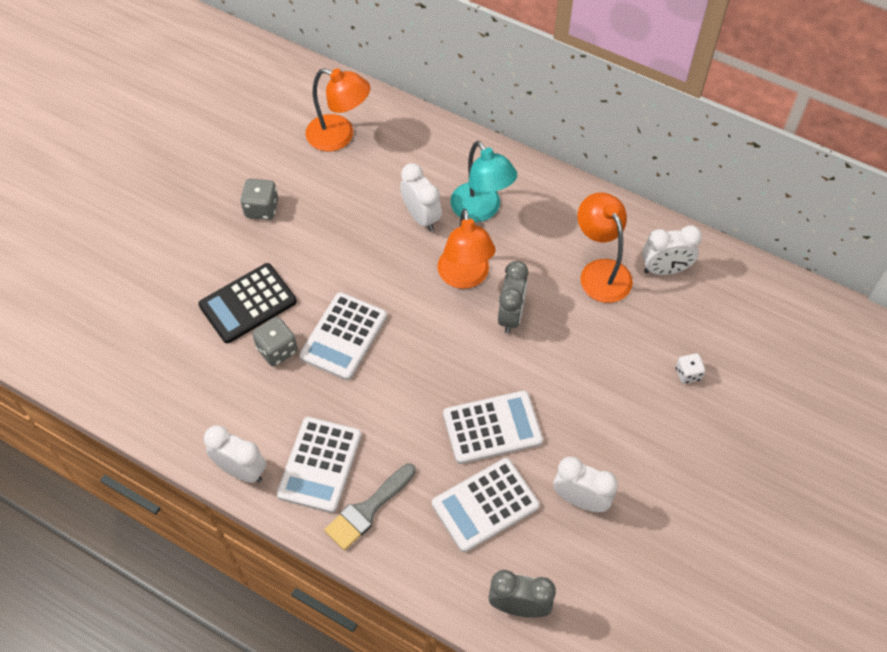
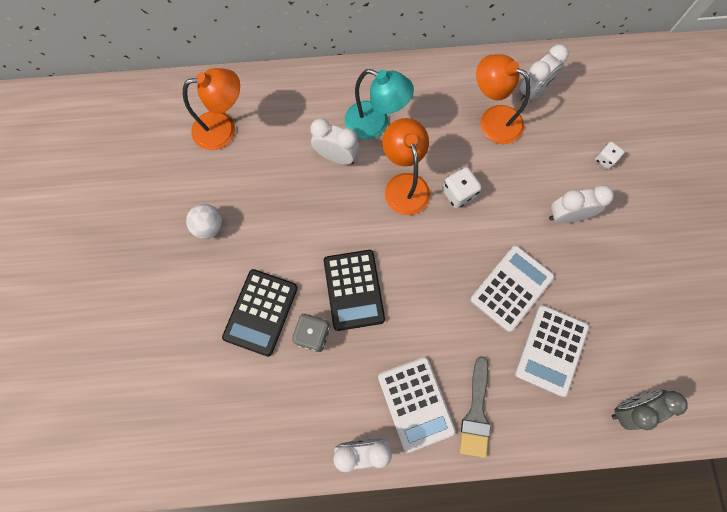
camera: 35 degrees left, 15 degrees up
(261, 209) = (209, 227): grey dice -> white ball
(343, 336) = (354, 290): white calculator -> black calculator
(465, 277) = (404, 184): orange lamp -> orange lamp turned 150 degrees counterclockwise
(510, 315) = (458, 193): grey clock -> white dice
(580, 500) = (608, 301): white clock -> white clock (567, 216)

